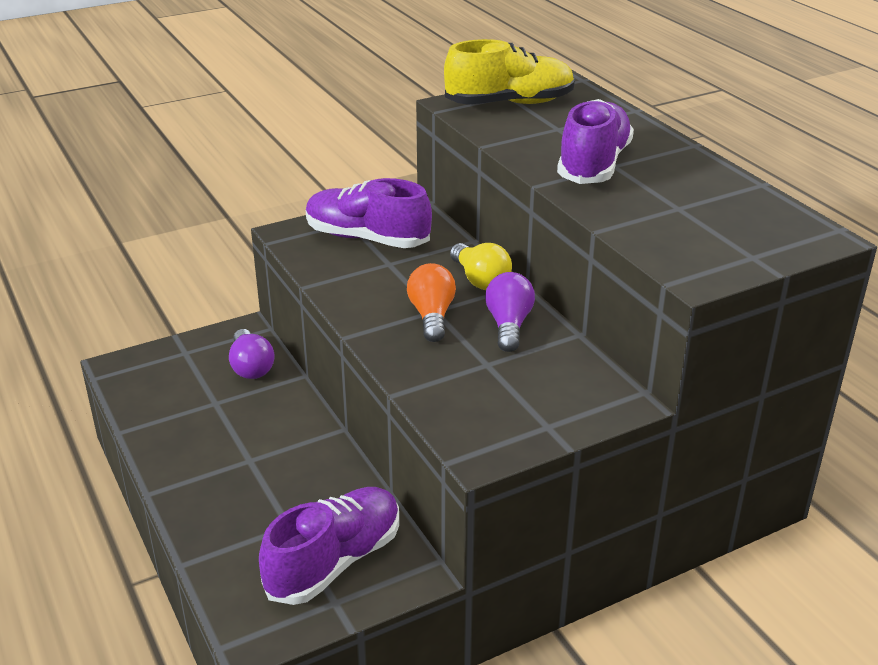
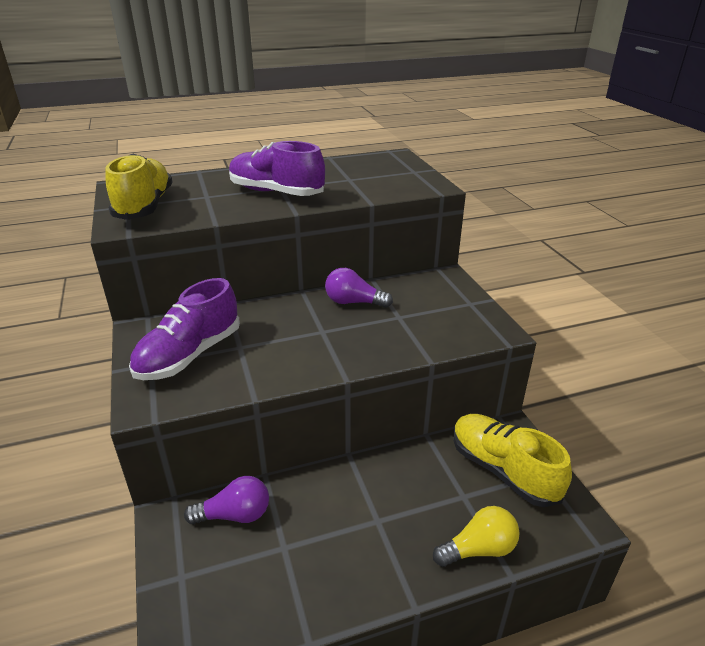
camera: 80 degrees left, 0 degrees up
(334, 561) = (503, 470): purple shoe -> yellow shoe
(432, 316) = (330, 333): orange light bulb -> none
(480, 280) = (288, 306): yellow light bulb -> yellow light bulb (478, 549)

